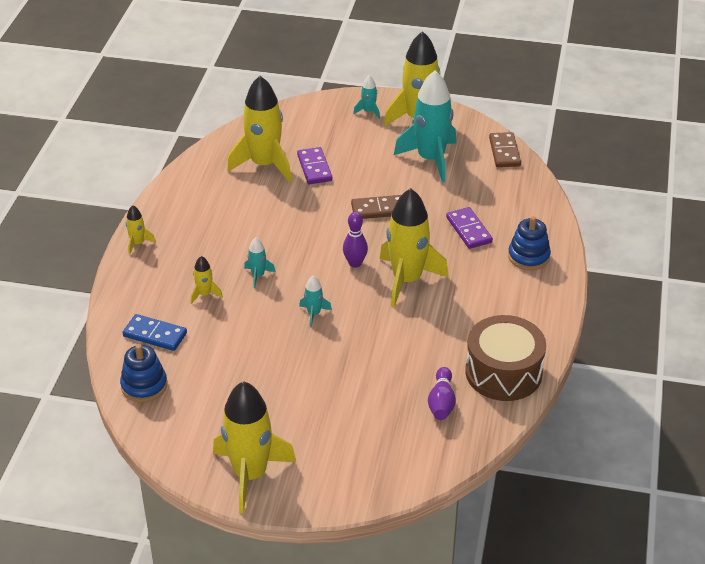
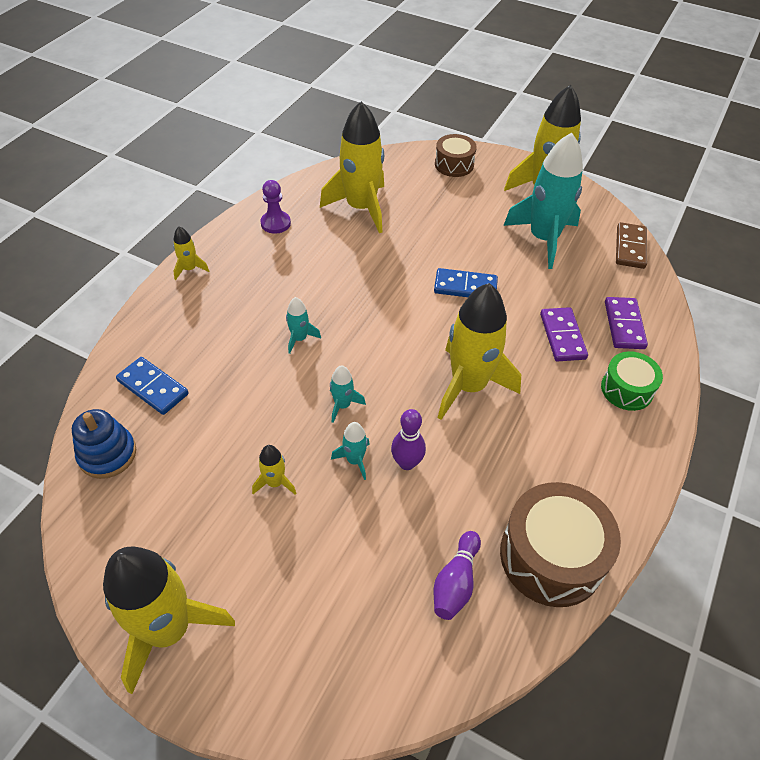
camera: 15 degrees right, 10 degrees up
(194, 192) = (275, 223): none -> purple pawn
(204, 294) = (231, 348): yellow rocket -> yellow rocket (275, 482)
(314, 168) = (412, 222): purple domino -> purple domino (624, 325)
(332, 112) = (454, 164): none -> brown drum
(355, 263) = (415, 349): purple bowling pin -> purple bowling pin (407, 463)
(368, 112) = (492, 172): turquoise rocket -> turquoise rocket (354, 460)
(378, 209) = (465, 286): brown domino -> blue domino
(528, 256) = (627, 389): blue stacking toy -> green drum

